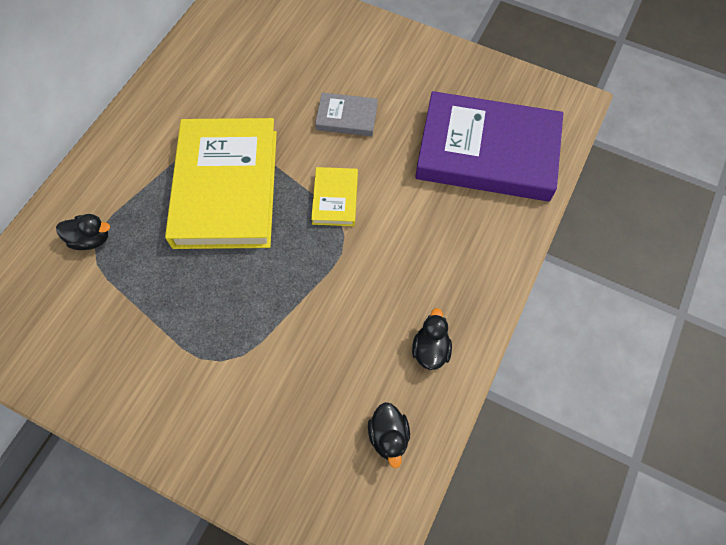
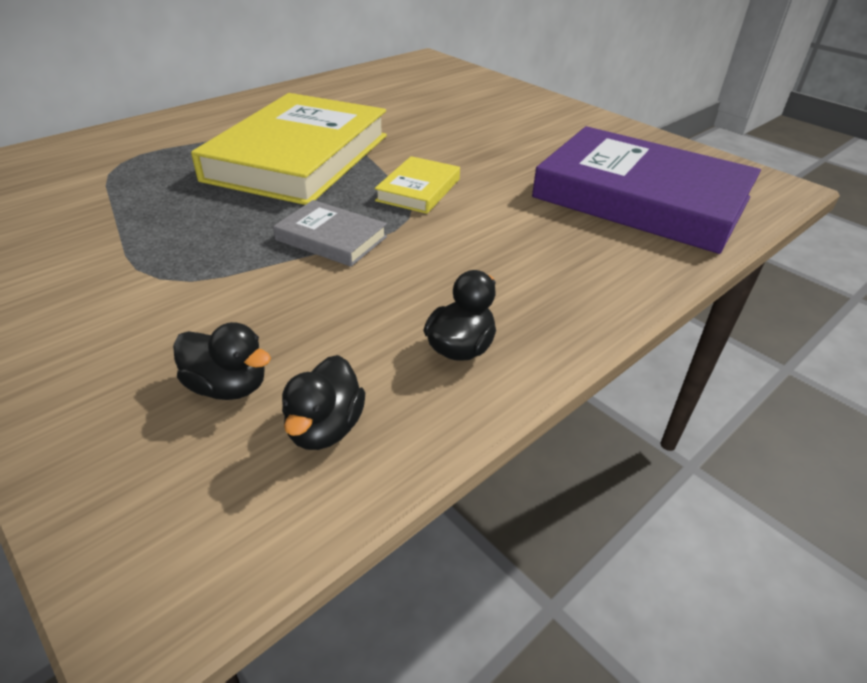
camera: 20 degrees right, 25 degrees down
(91, 239) = (122, 157): black duck -> black duck (228, 386)
(346, 117) = (474, 142): grey book -> grey book (331, 238)

